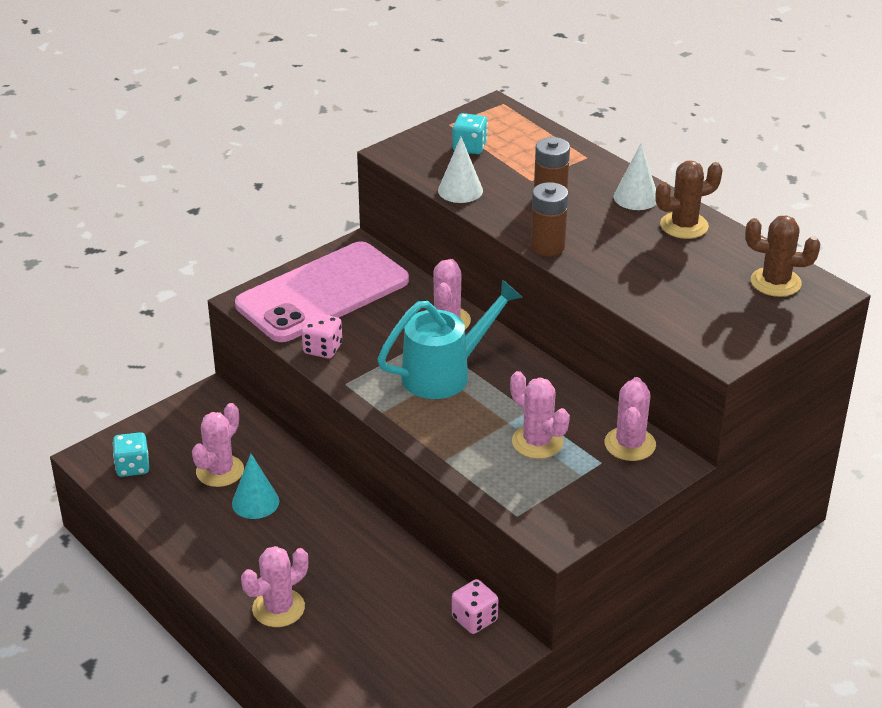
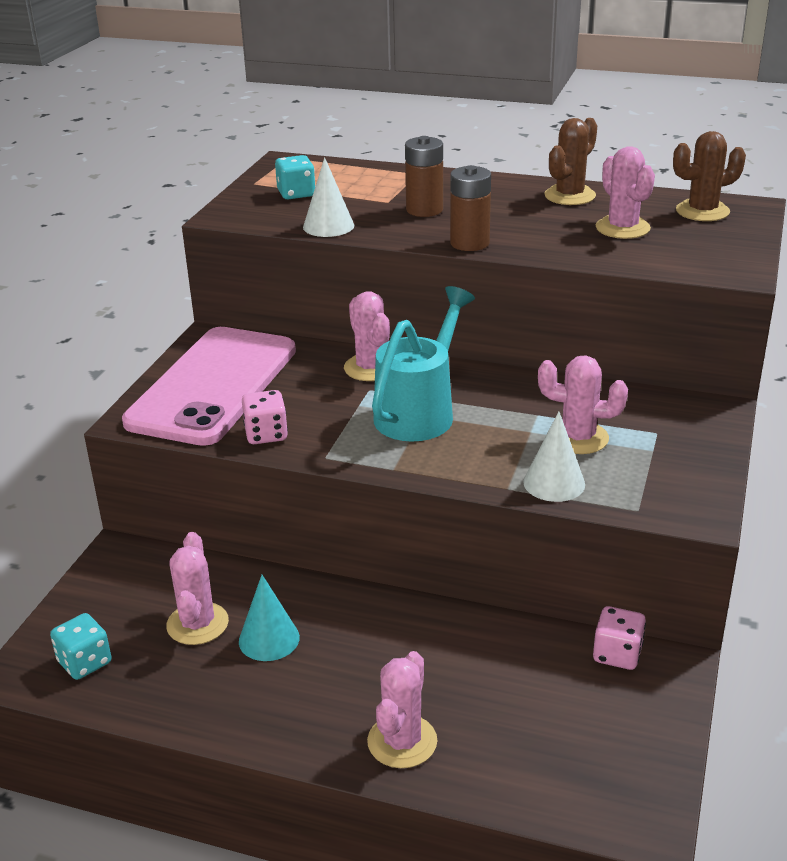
camera: 30 degrees left, 5 degrees down
(630, 444) = (662, 408): pink cactus -> pink cactus (622, 228)
(636, 197) = (500, 188): white cone -> white cone (554, 483)

